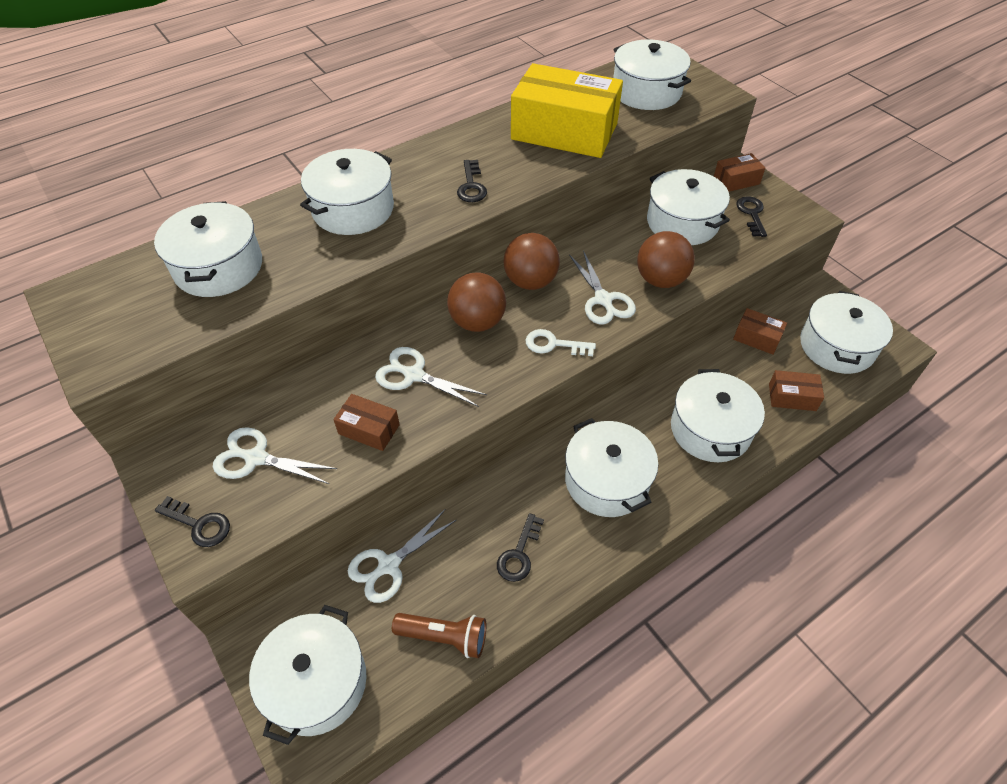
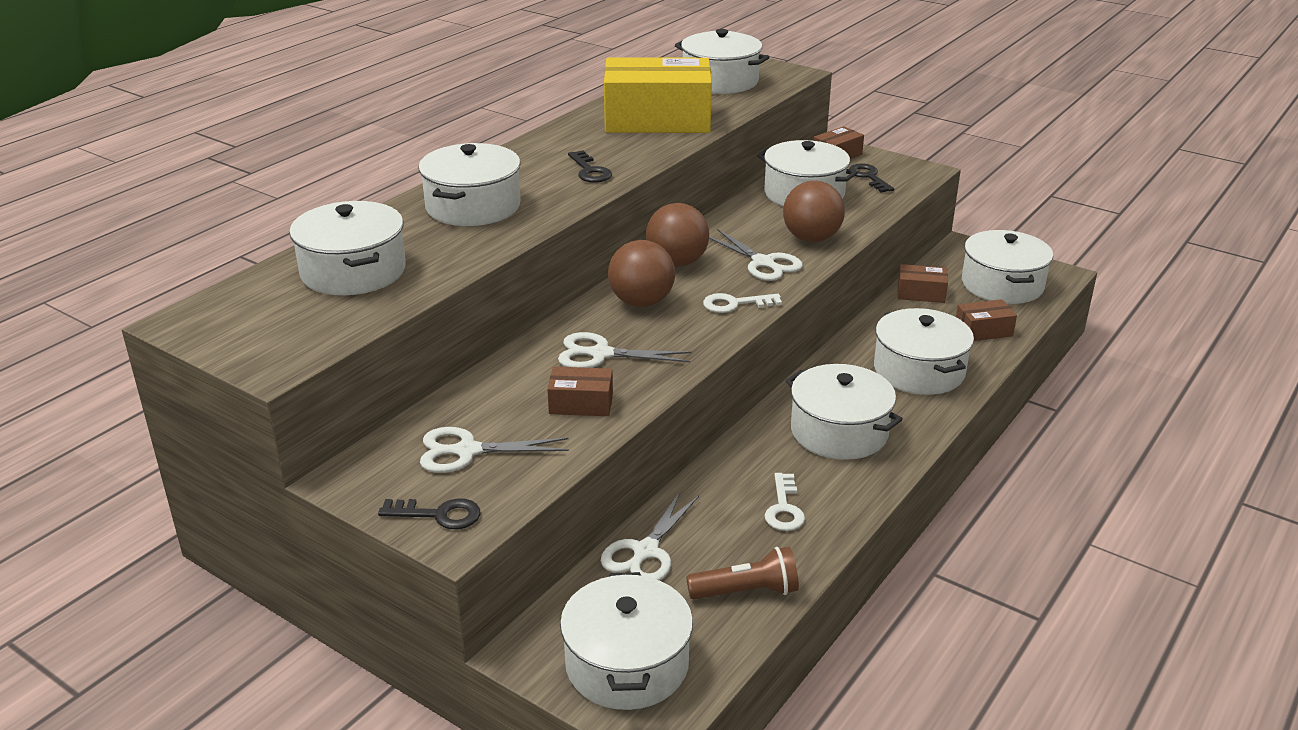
camera: 20 degrees left, 20 degrees down
(519, 554) = (784, 508): black key -> white key

